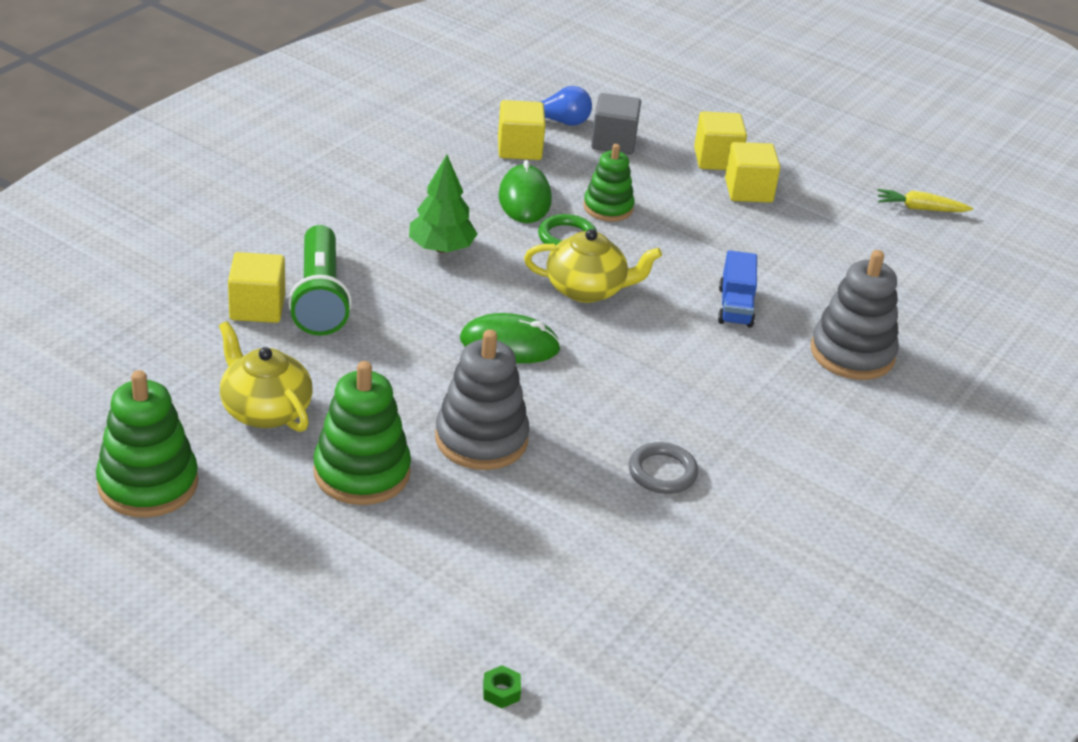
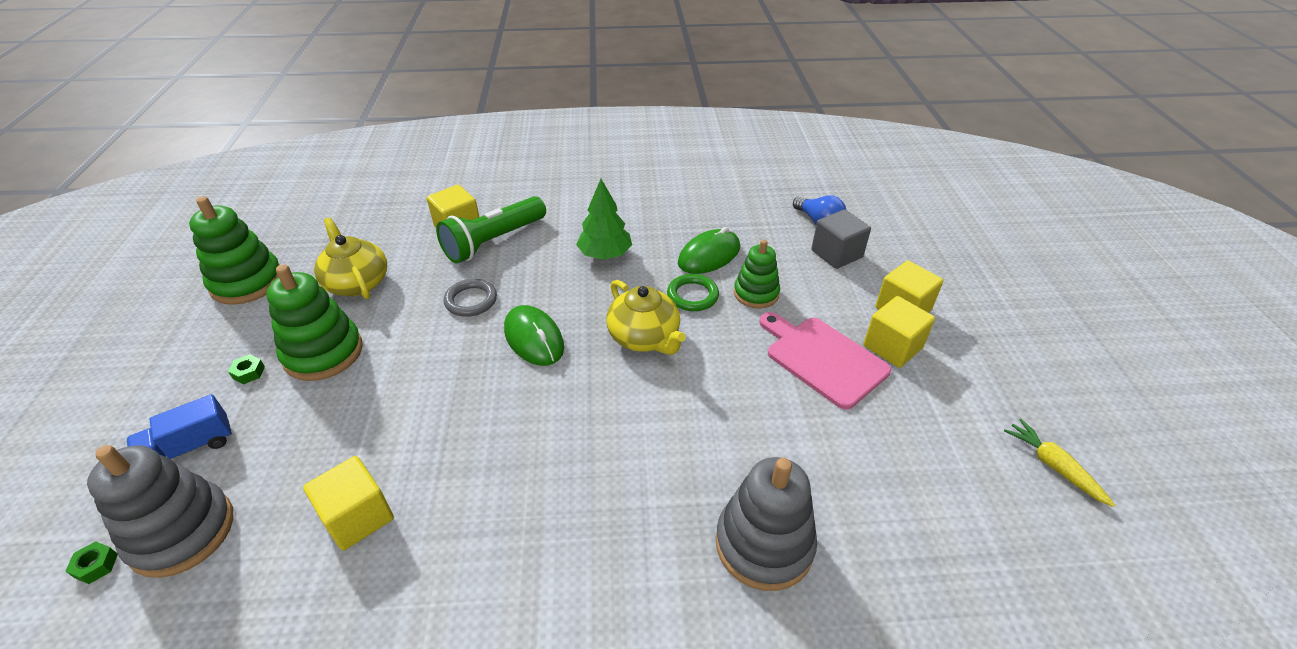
camera: 55 degrees right, 5 degrees up
(265, 410) = (357, 282): yellow teapot -> yellow teapot turned 45 degrees counterclockwise
(329, 530) = (249, 373): none -> green nut
(481, 439) = (408, 385): grey stacking toy -> grey stacking toy (182, 532)
(519, 148) = (760, 224): yellow cube -> yellow cube (358, 517)
(662, 472) = (455, 507): grey ring -> grey ring (471, 300)
(721, 226) = (823, 359): none -> pink cutting board
(735, 307) = (728, 426): blue truck -> blue truck (190, 447)

